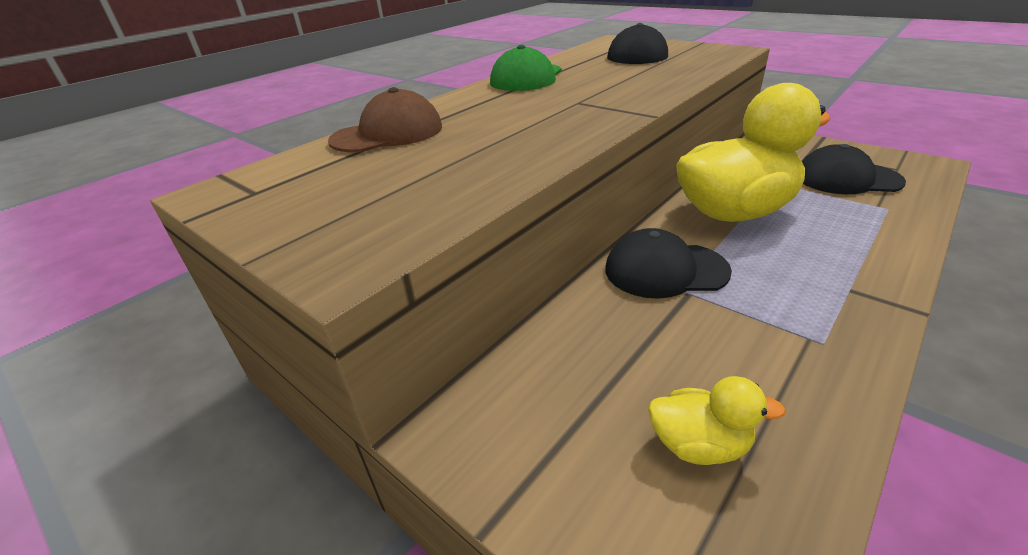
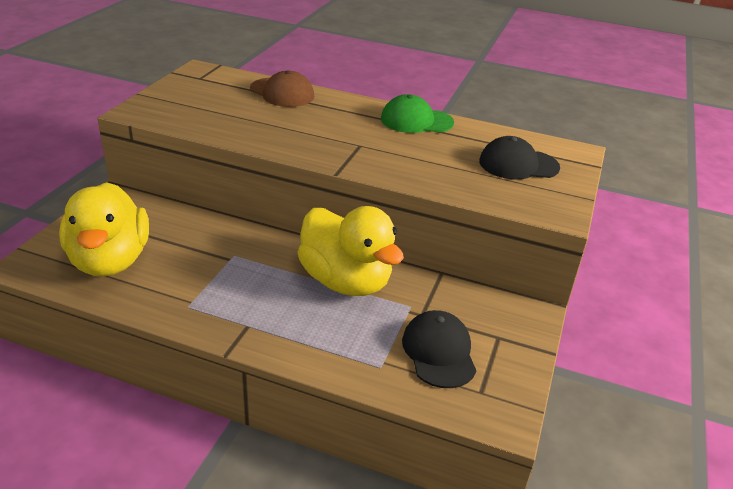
camera: 65 degrees right, 0 degrees up
(665, 270) = (254, 250): black cap -> none
(699, 445) = (110, 261): yellow duck -> yellow duck, size x2.27

